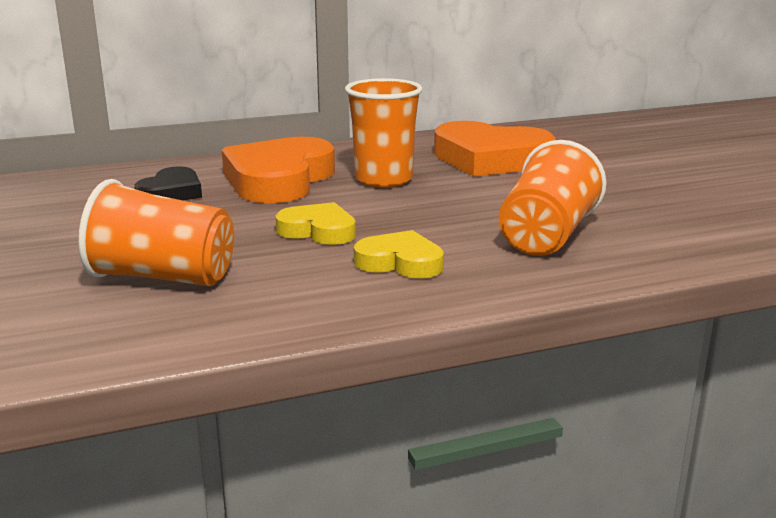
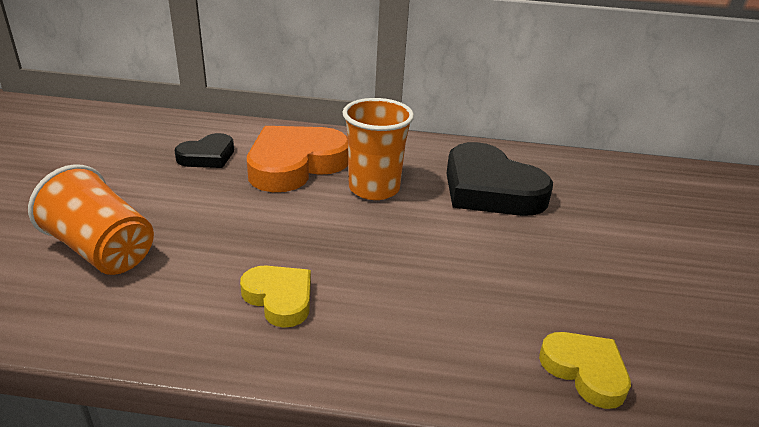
camera: 25 degrees right, 10 degrees up
(318, 231) = (260, 235): yellow heart -> yellow heart (585, 371)
(490, 159) = (490, 189): orange heart -> black heart
(546, 236) = (436, 311): orange cup -> none

